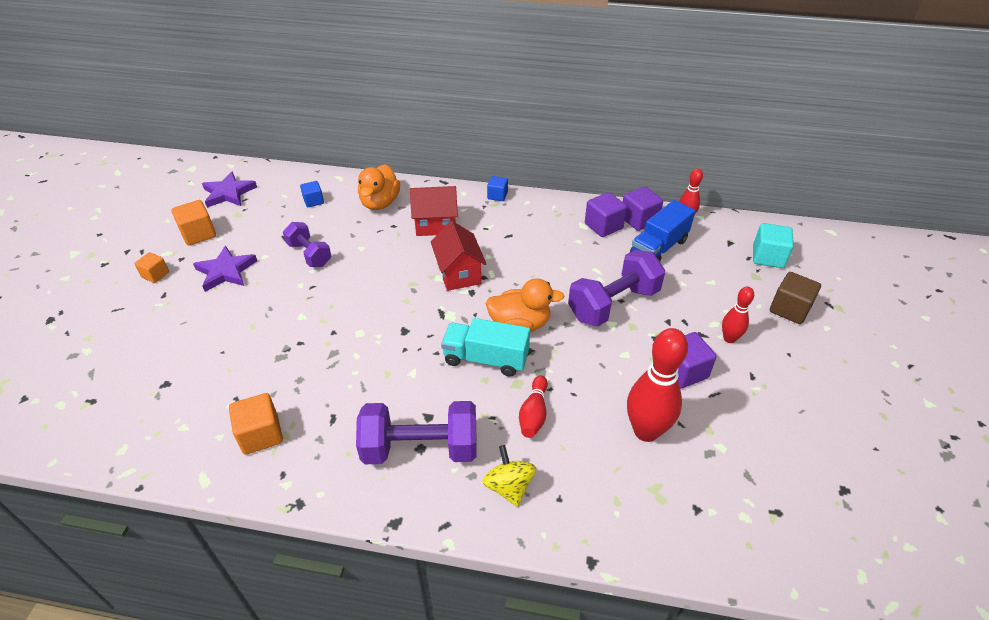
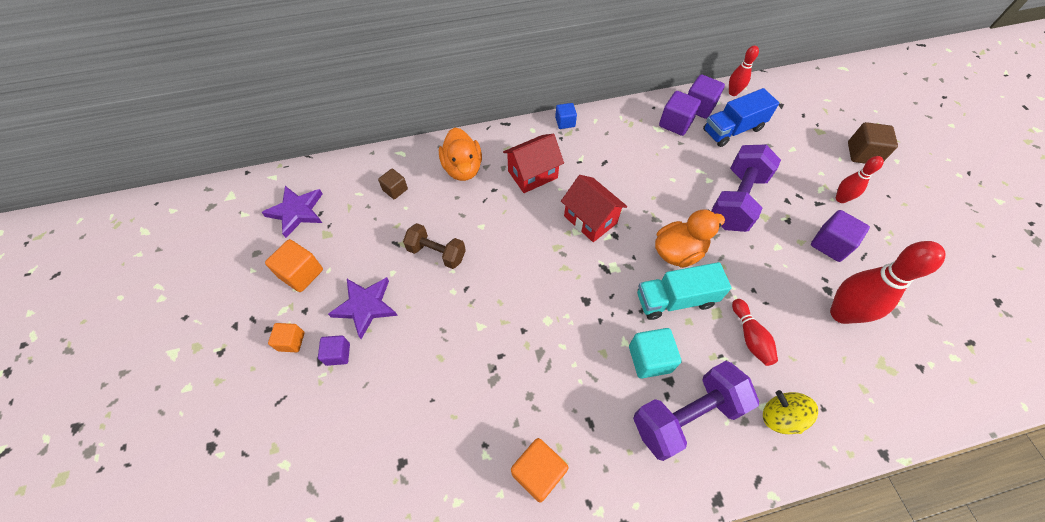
camera: 25 degrees left, 15 degrees up
(180, 295) = (338, 354): none -> purple cube
(309, 254) = (436, 253): purple dumbbell -> brown dumbbell
(313, 201) = (395, 190): blue cube -> brown cube
(658, 248) = (732, 130): blue truck -> blue truck turned 45 degrees clockwise
(768, 257) = (816, 109): turquoise cube -> turquoise cube (649, 359)

